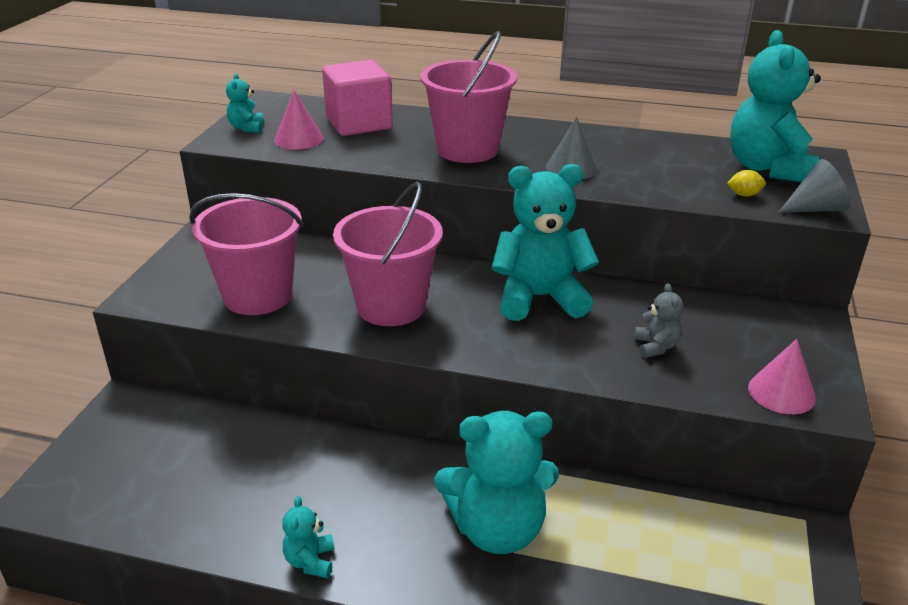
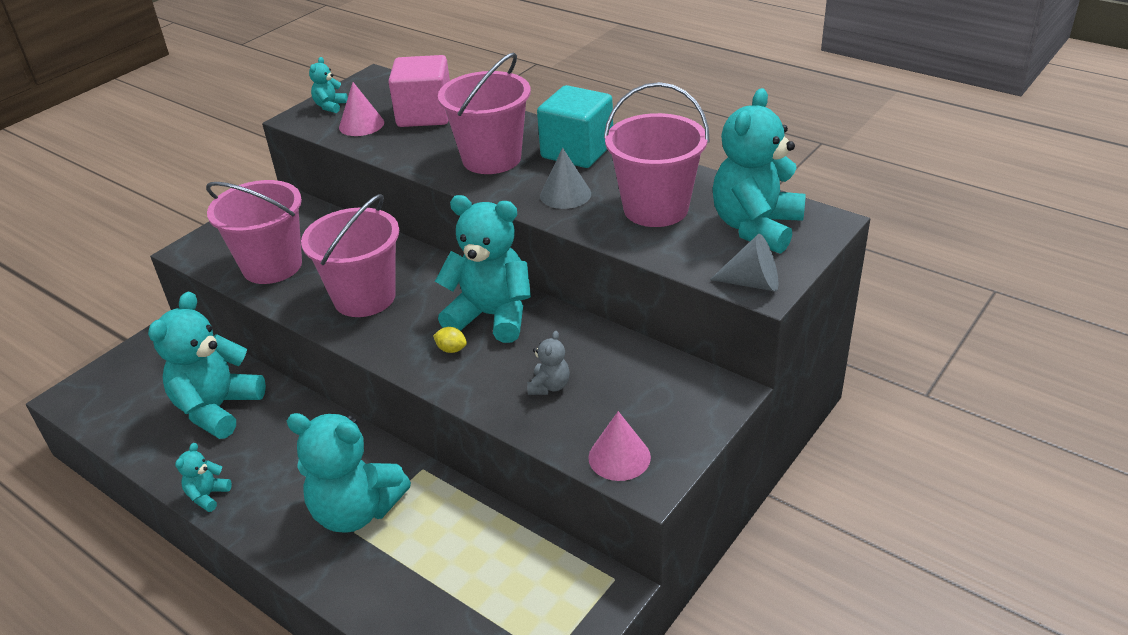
camera: 25 degrees right, 5 degrees up
(250, 466) = (217, 409): none -> turquoise teddy bear
(544, 134) = (577, 151): none -> turquoise cube
(666, 167) = (655, 209): none -> pink bucket
(744, 195) = (697, 254): yellow lemon -> yellow lemon (451, 349)

